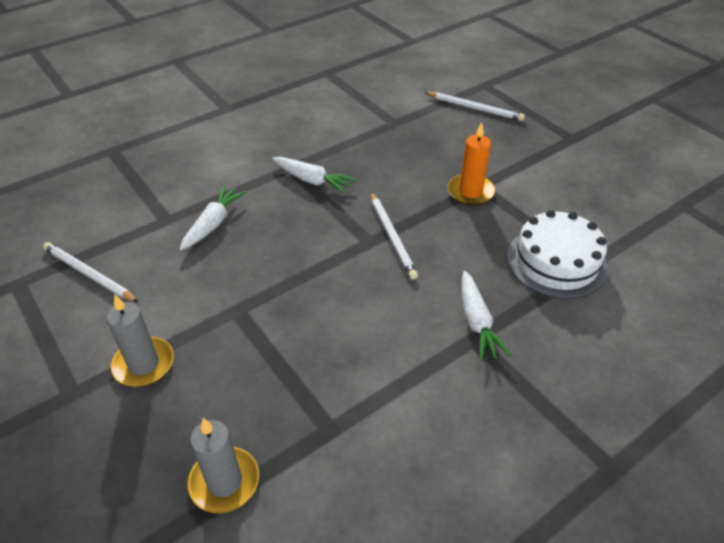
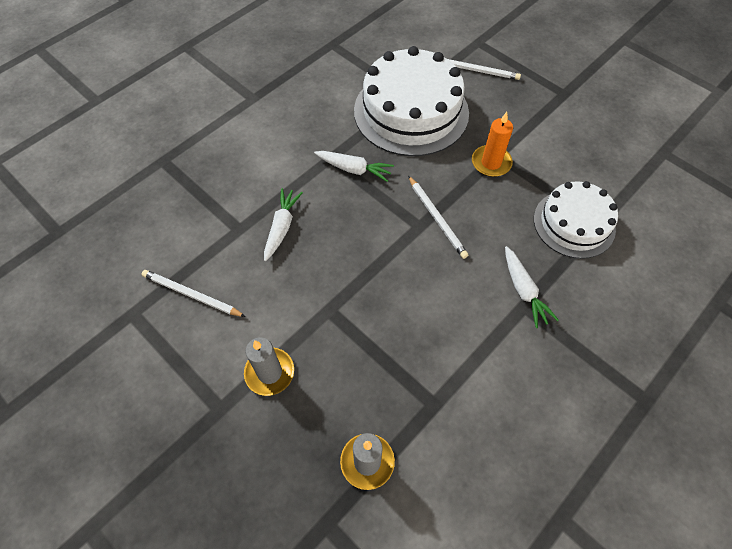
camera: 10 degrees left, 15 degrees up
(392, 136) = (411, 111): none -> white cake

